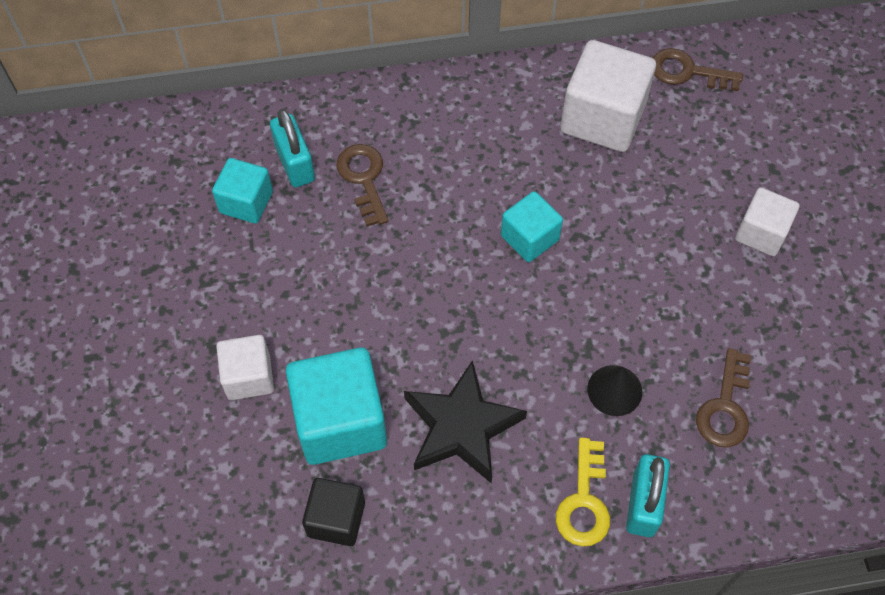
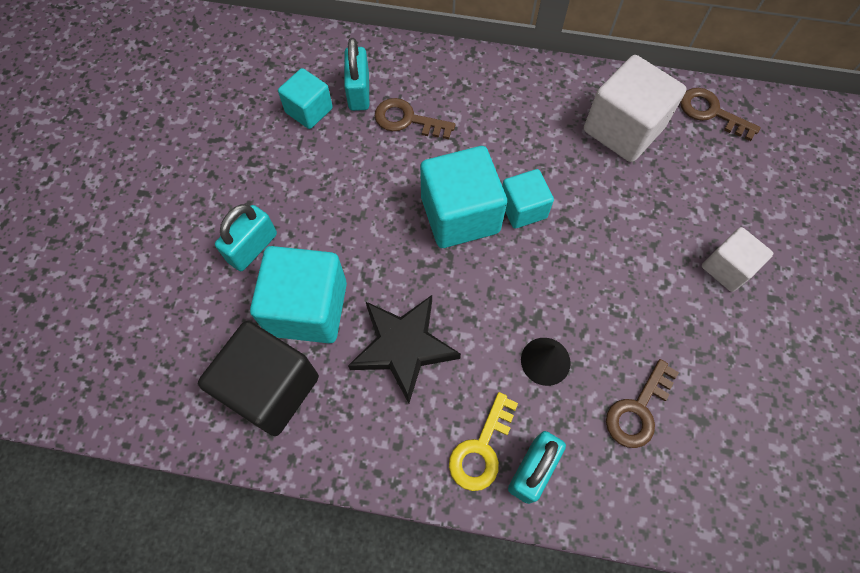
camera: 20 degrees right, 5 degrees up
(249, 377) = (252, 248): white cube -> turquoise padlock
(336, 519) = (271, 388): black cube -> black cube, size x1.71
(364, 179) = (407, 120): brown key -> brown key turned 75 degrees counterclockwise
(465, 266) = (460, 215): none -> turquoise cube

